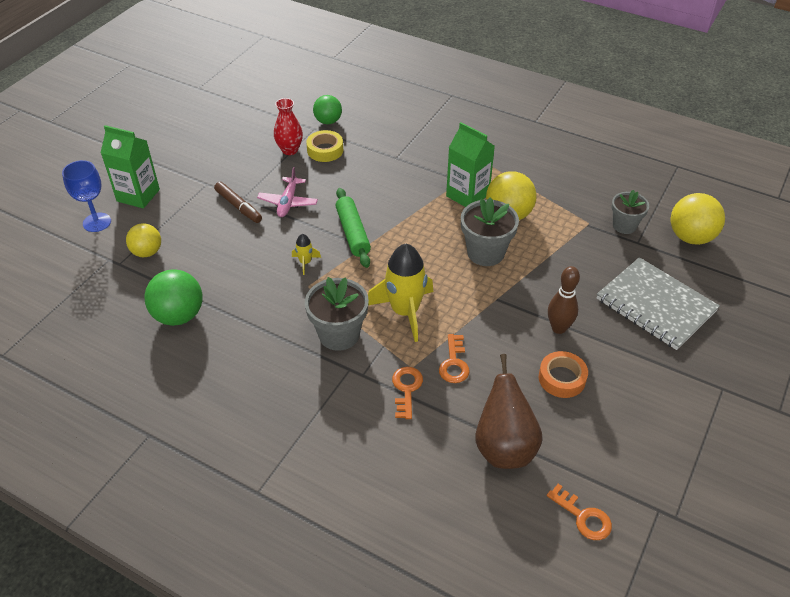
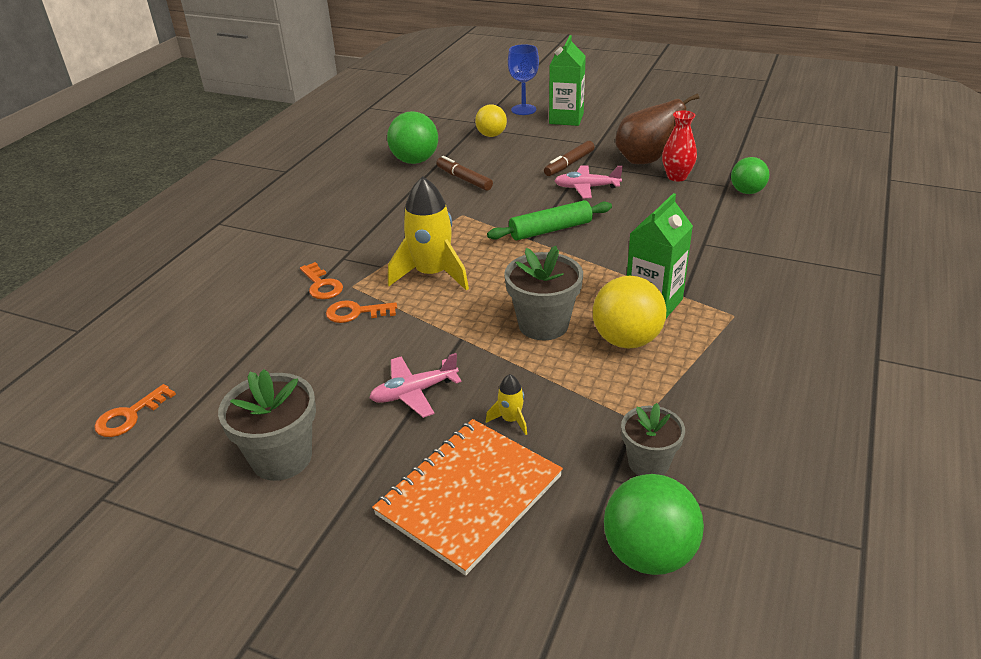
camera: 85 degrees right, 10 degrees down
(237, 280) = (464, 179): none -> brown marker
(305, 262) = (496, 209): yellow rocket -> yellow rocket (511, 420)
(325, 150) = (689, 196): yellow tape -> none
(339, 334) = (396, 239): grey flower pot -> grey flower pot (281, 458)
(406, 389) = (322, 285): orange key -> orange key turned 60 degrees clockwise
(504, 447) = (235, 354): brown pear -> brown pear (645, 160)
(558, 328) = (414, 392): brown bowling pin -> pink plane
(562, 378) = (329, 396): orange tape -> none
(656, 305) = (469, 495): grey notebook -> orange notebook
(690, 237) = (649, 554): yellow ball -> green ball

